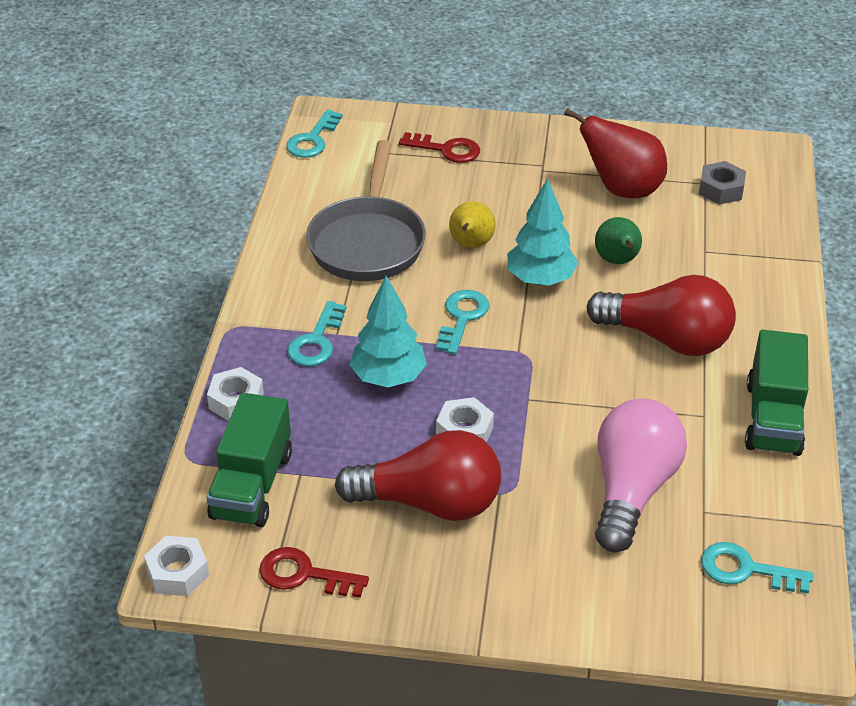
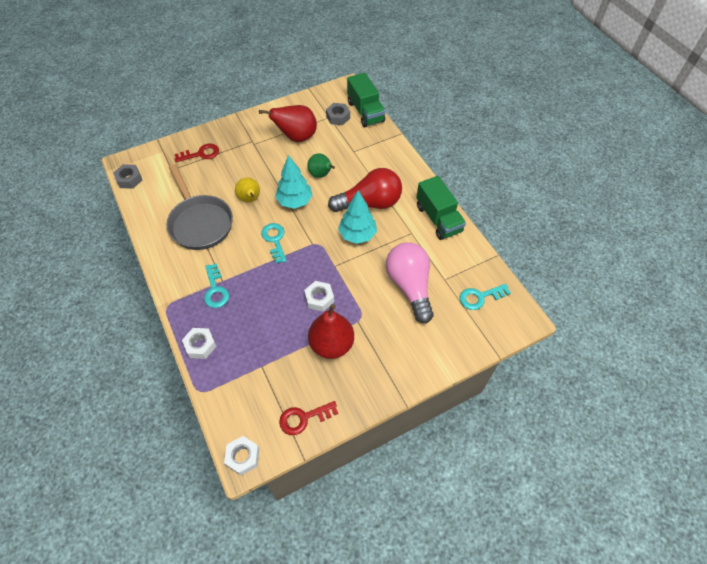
camera: 35 degrees left, 15 degrees up
(252, 485) = (243, 386): green truck -> green truck (365, 112)
(312, 139) = (129, 179): turquoise key -> grey nut
(388, 377) = (264, 290): turquoise tree -> turquoise tree (357, 235)
(430, 502) = (331, 344): red light bulb -> red pear

